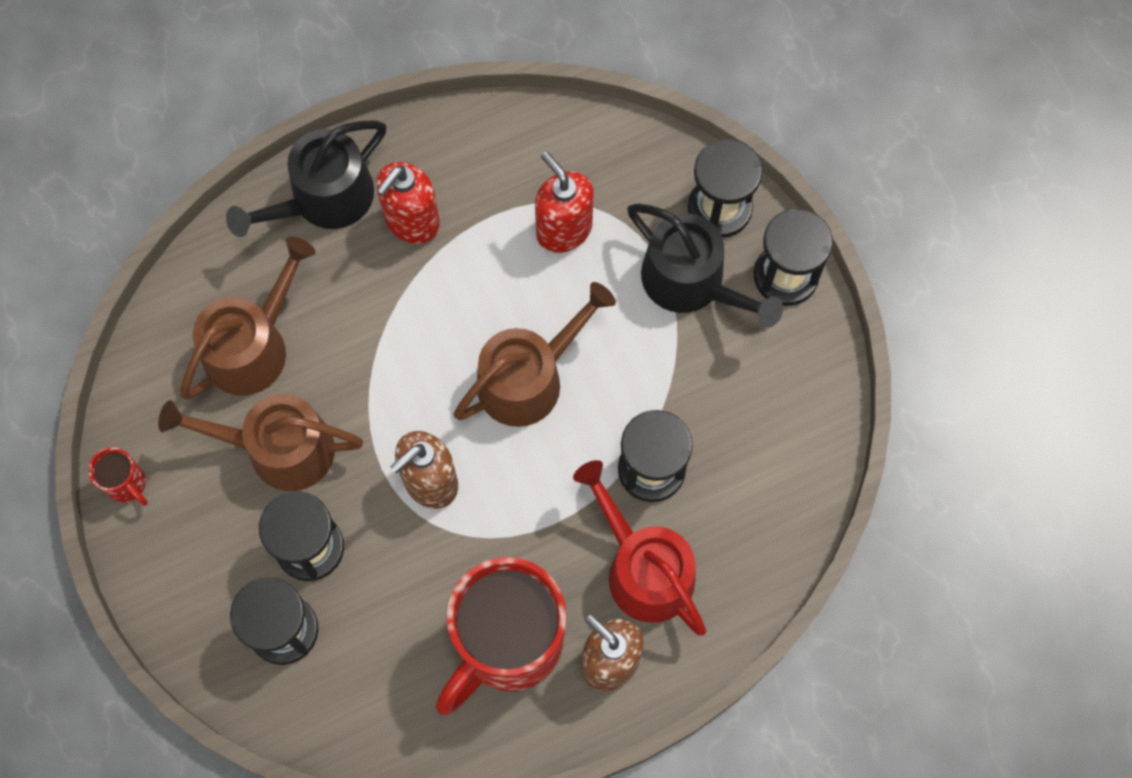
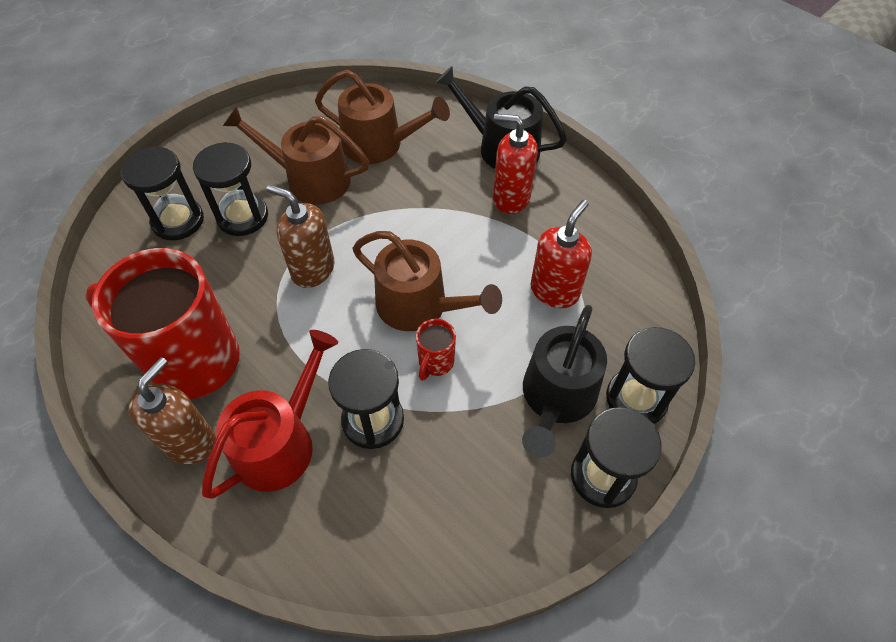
camera: 70 degrees right, 15 degrees down
(127, 484) = (262, 116): red mug -> red mug (435, 363)
(279, 449) = (310, 179): brown watering can -> brown watering can turned 60 degrees counterclockwise

